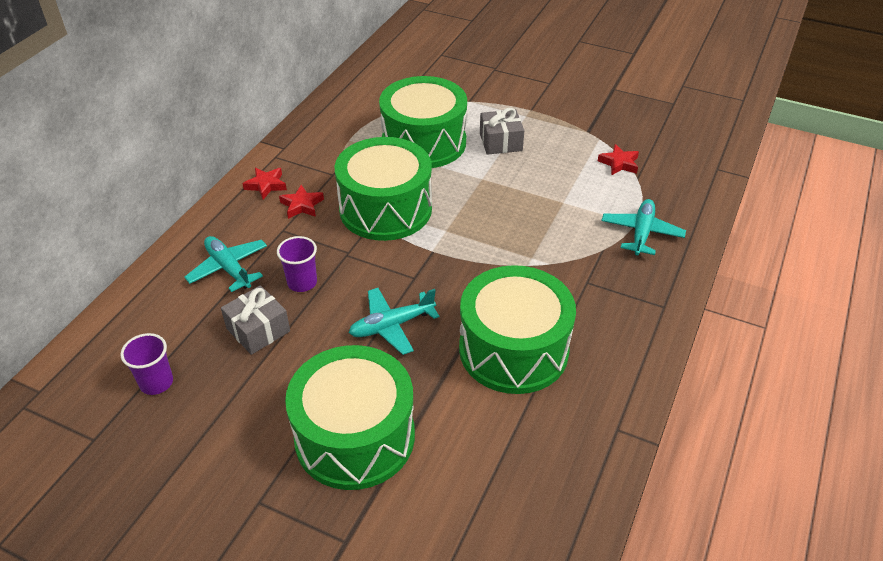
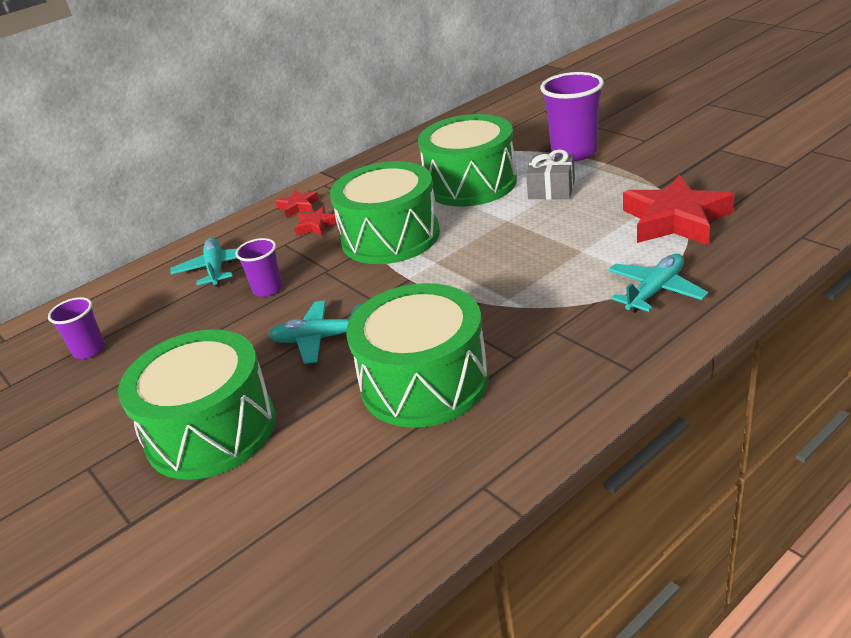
camera: 30 degrees right, 10 degrees down
(258, 330) = (200, 322): grey gift -> none
(496, 100) = (574, 152): none -> purple cup
(619, 163) = (675, 220): red star -> red star, size x2.12

